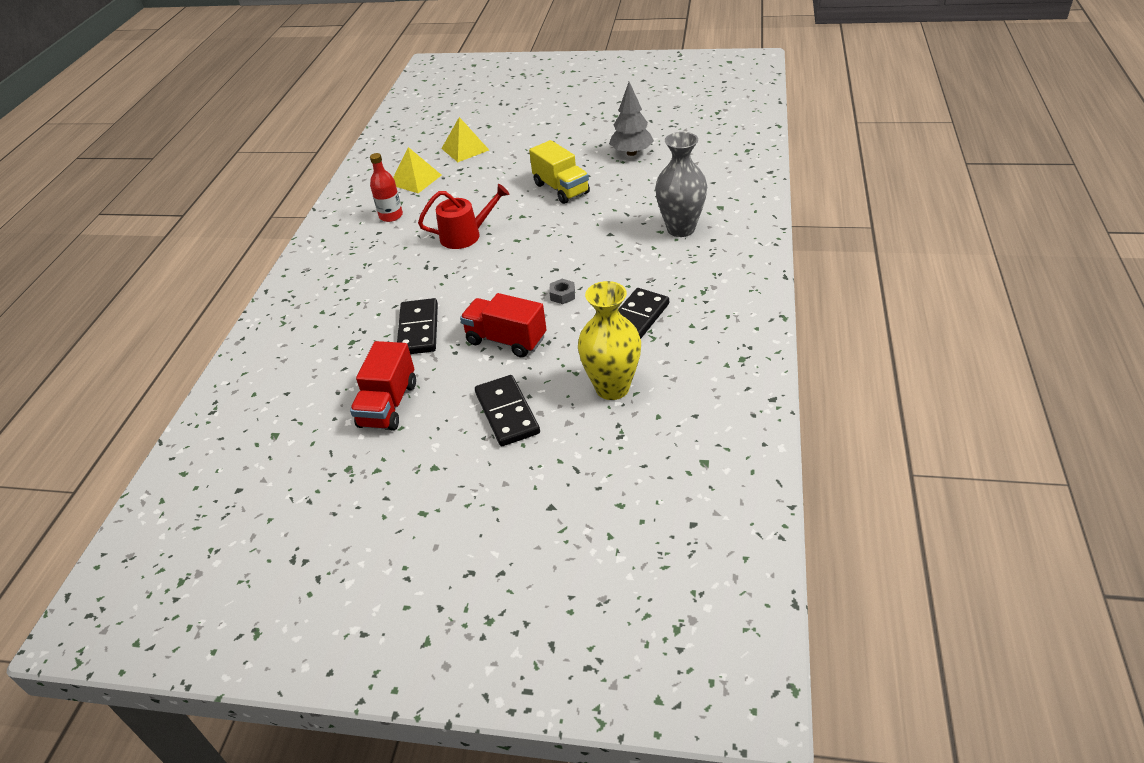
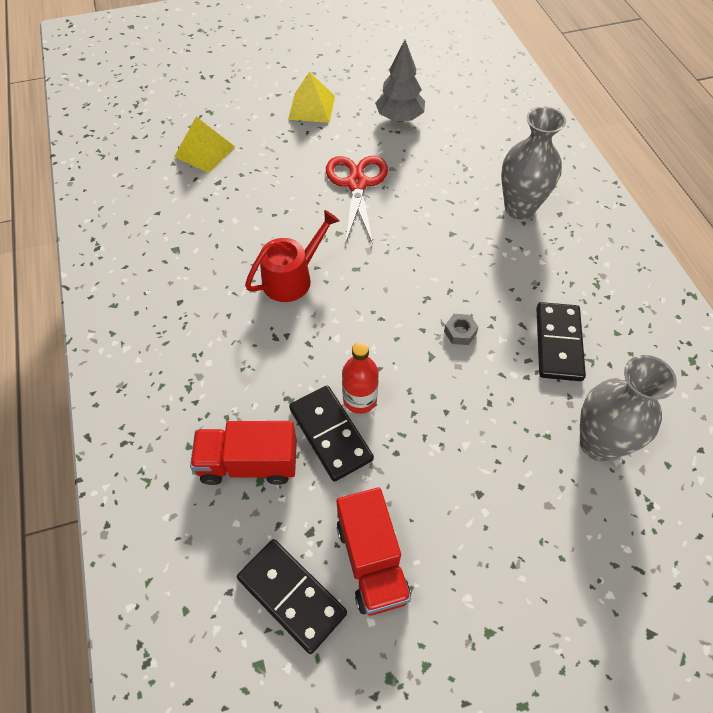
camera: 30 degrees left, 15 degrees up
(391, 216) = (179, 273): red bottle -> red bottle (360, 399)
(415, 180) = (173, 210): yellow pyramid -> yellow pyramid (311, 107)
(506, 340) = (442, 416): red truck -> red truck (248, 463)
(507, 413) = (515, 520): black domino -> black domino (292, 595)
(561, 189) = (357, 184): yellow truck -> red scissors
(612, 388) = (598, 443): yellow vase -> grey vase

